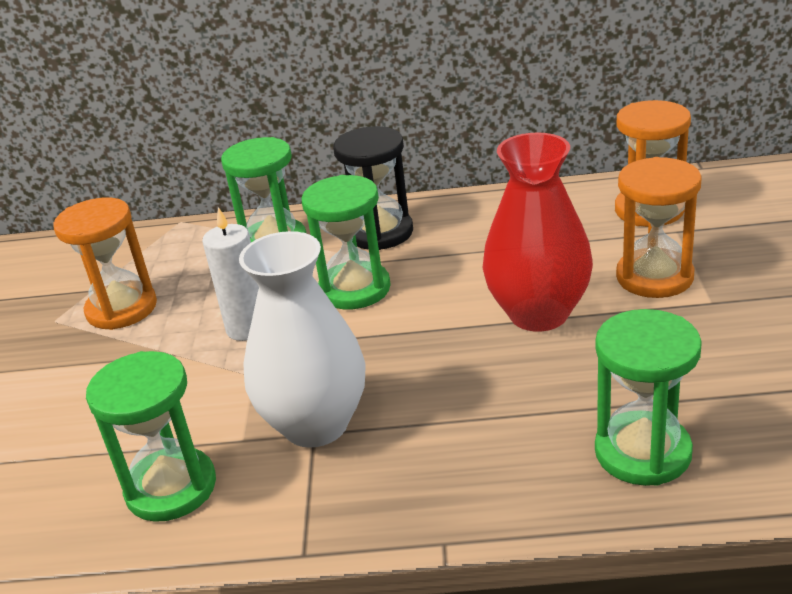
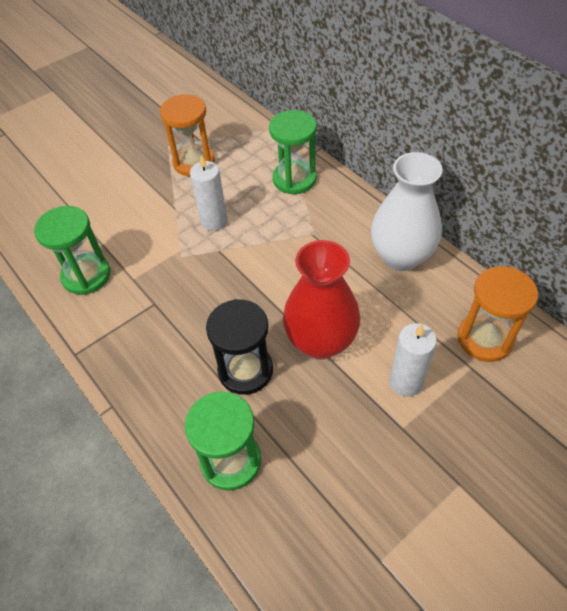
camera: 50 degrees right, 20 degrees up
(316, 424) = (160, 300): white vase -> white vase (401, 256)
(354, 289) = (279, 242): green hourglass -> none
(380, 233) = (341, 218): black hourglass -> black hourglass (245, 370)
(654, 277) = (406, 382): orange hourglass -> white candle

